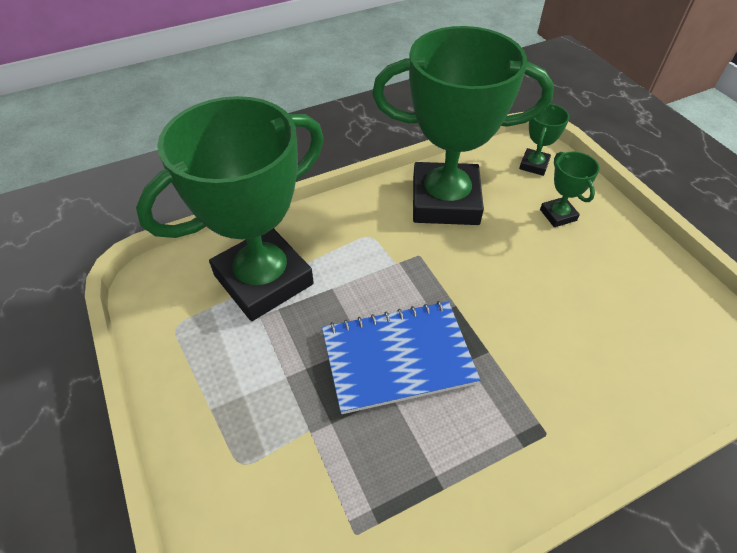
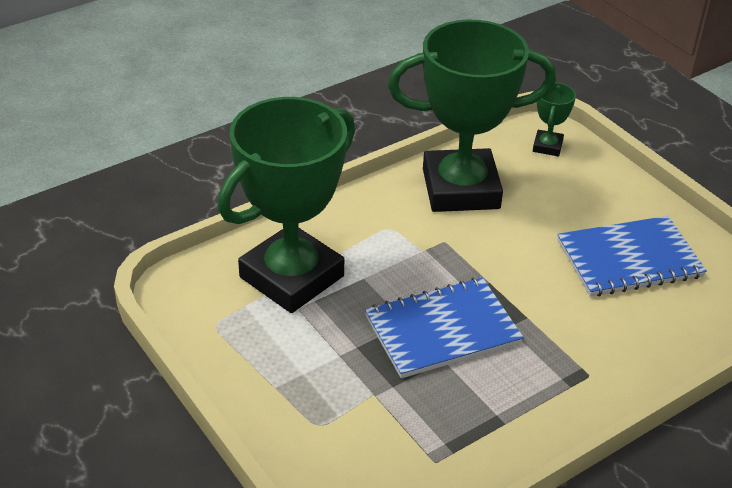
camera: 10 degrees left, 10 degrees down
(558, 215) = (578, 193): green trophy -> none
(603, 293) = (629, 259): none -> blue notebook

